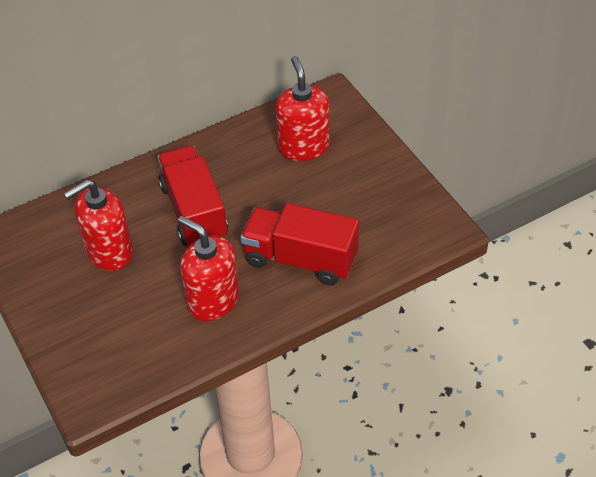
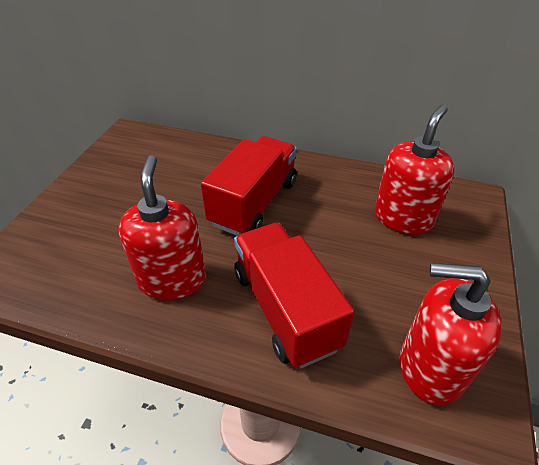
camera: 45 degrees right, 5 degrees down
(109, 252) = (164, 186): red soap dispenser -> red soap dispenser (430, 368)

